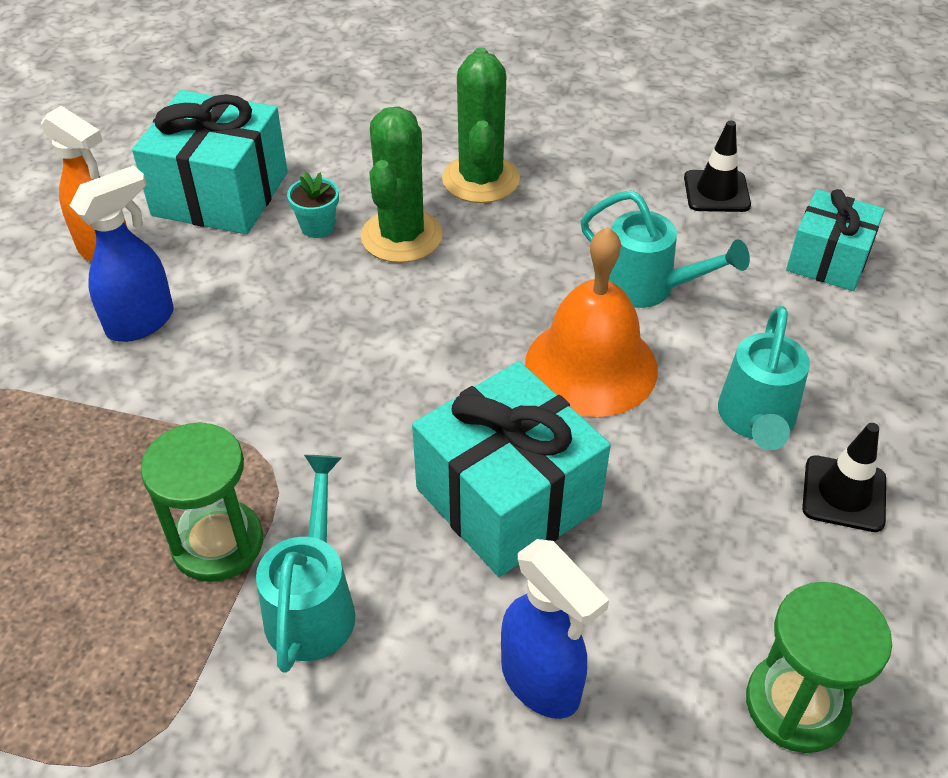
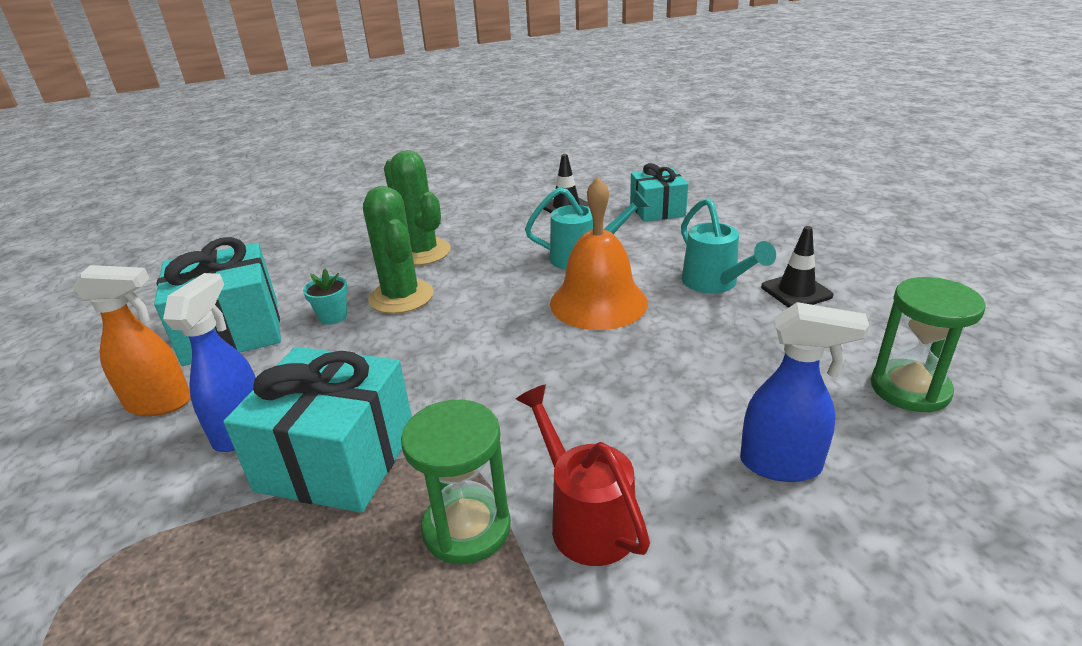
camera: 35 degrees left, 15 degrees down
(313, 604) = (586, 519): turquoise watering can -> red watering can
(508, 498) = (635, 386): turquoise gift -> turquoise gift (337, 459)

